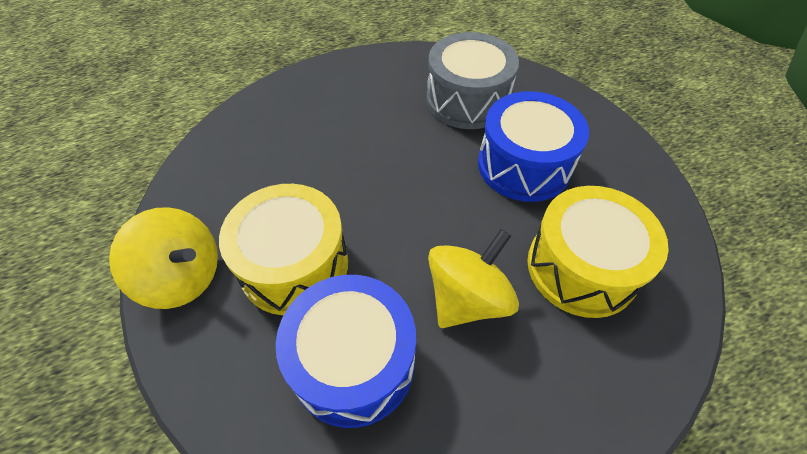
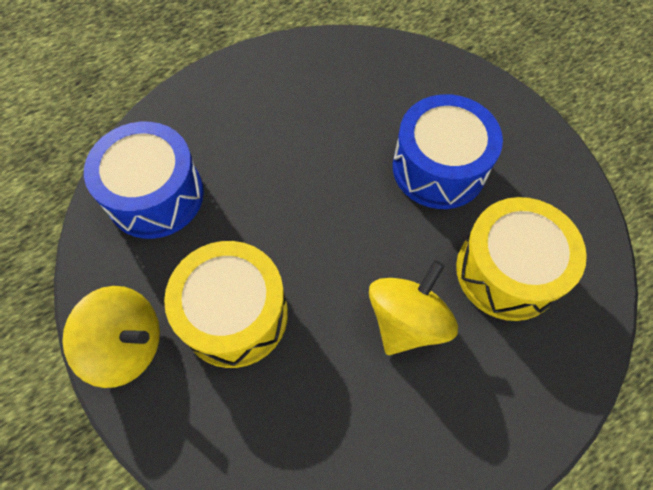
camera: 10 degrees left, 10 degrees up
(353, 362) = (314, 402): blue drum -> blue drum (155, 195)
(467, 100) = (370, 97): grey drum -> none

